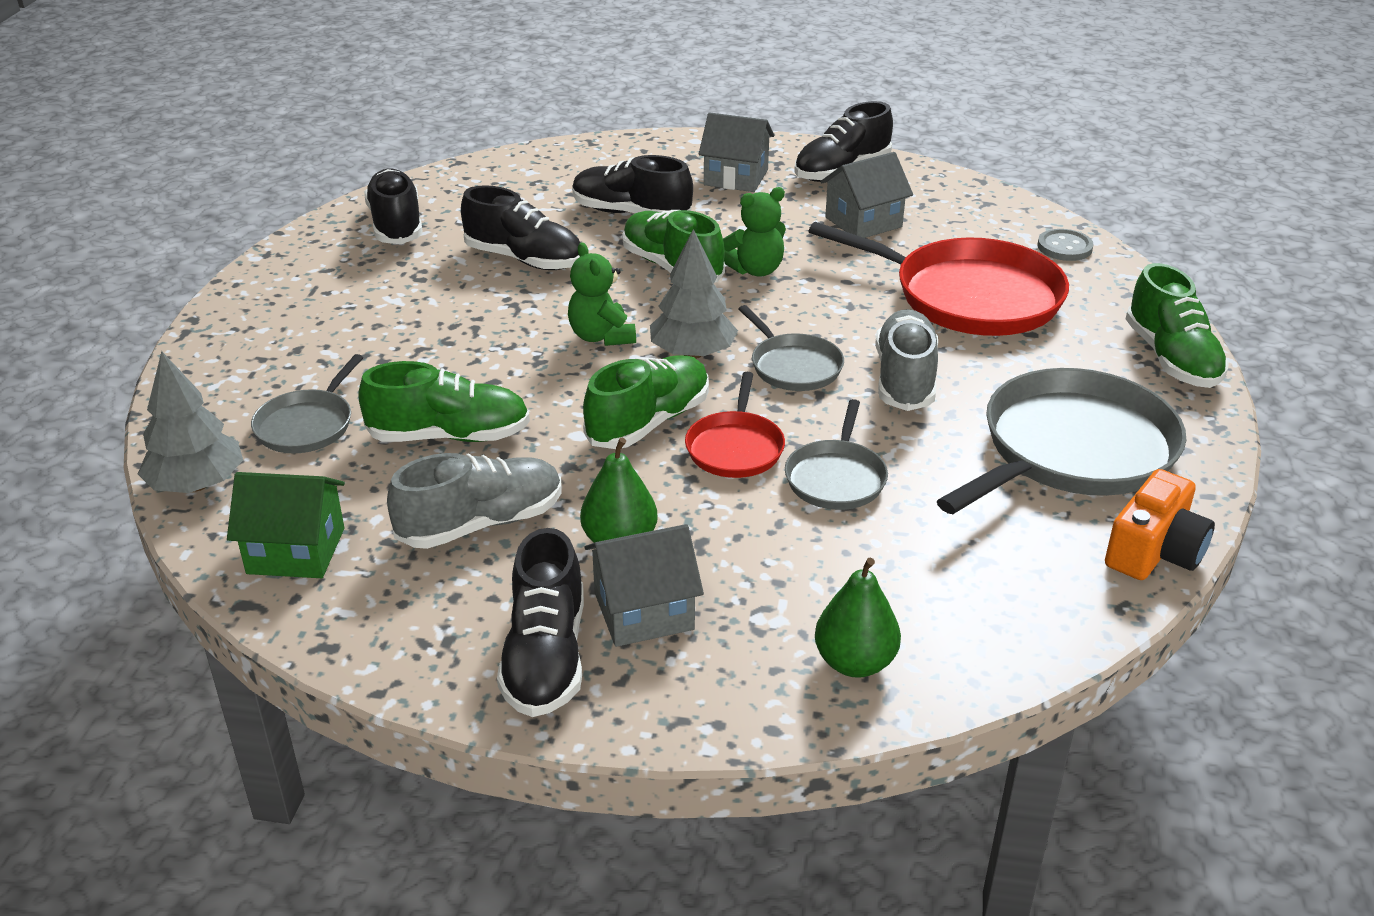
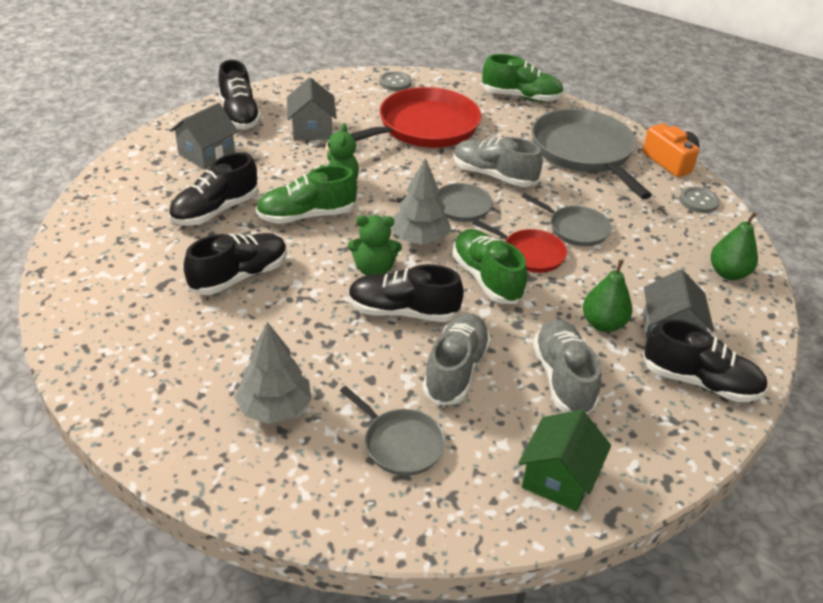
camera: 70 degrees left, 5 degrees up
(197, 485) = (450, 526): grey tree -> grey tree (275, 408)
(396, 225) = (120, 330): black shoe -> black shoe (403, 311)
(449, 436) = (455, 370): green shoe -> grey shoe
(1053, 602) = (698, 201): none -> grey button

